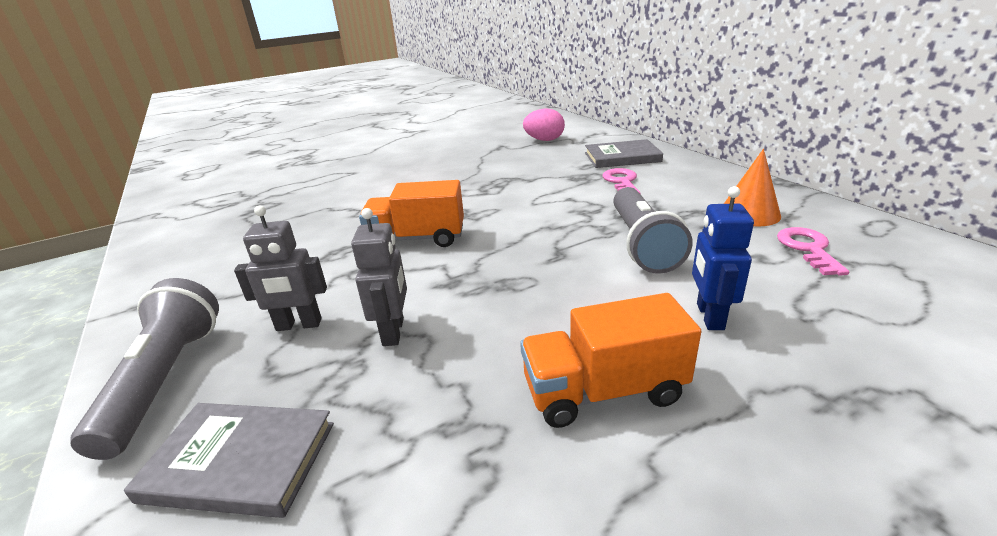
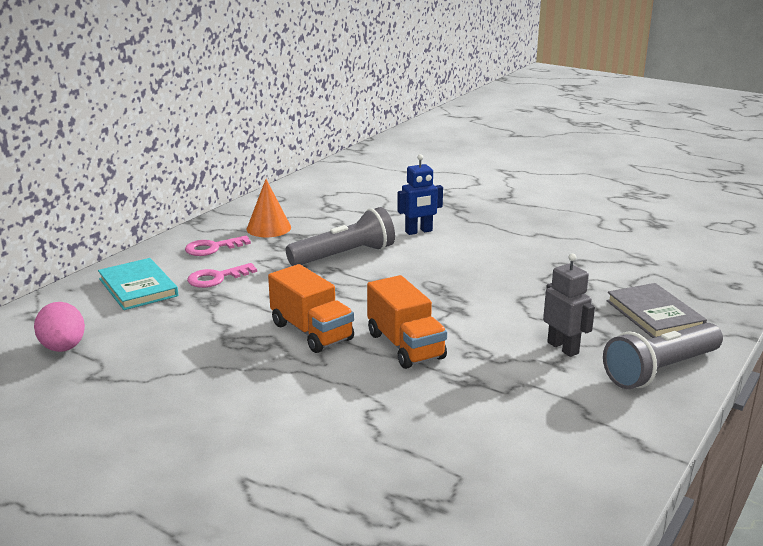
camera: 120 degrees left, 5 degrees down
(394, 332) = (528, 310): grey robot -> none
(603, 391) = (505, 247): orange truck -> orange truck (311, 332)
(622, 157) = (138, 287): grey book -> turquoise book
(808, 249) = (317, 212): pink key -> pink key (212, 248)

